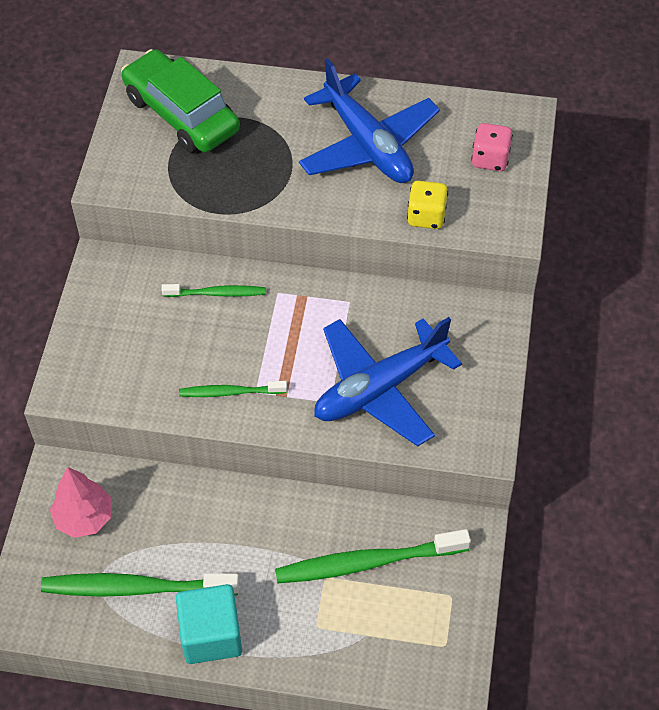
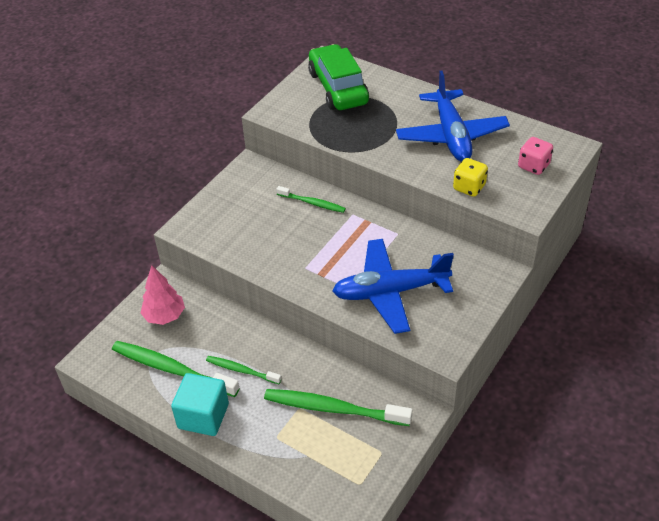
camera: 25 degrees right, 10 degrees down
(230, 392) = (288, 263): green toothbrush -> green toothbrush (241, 370)

